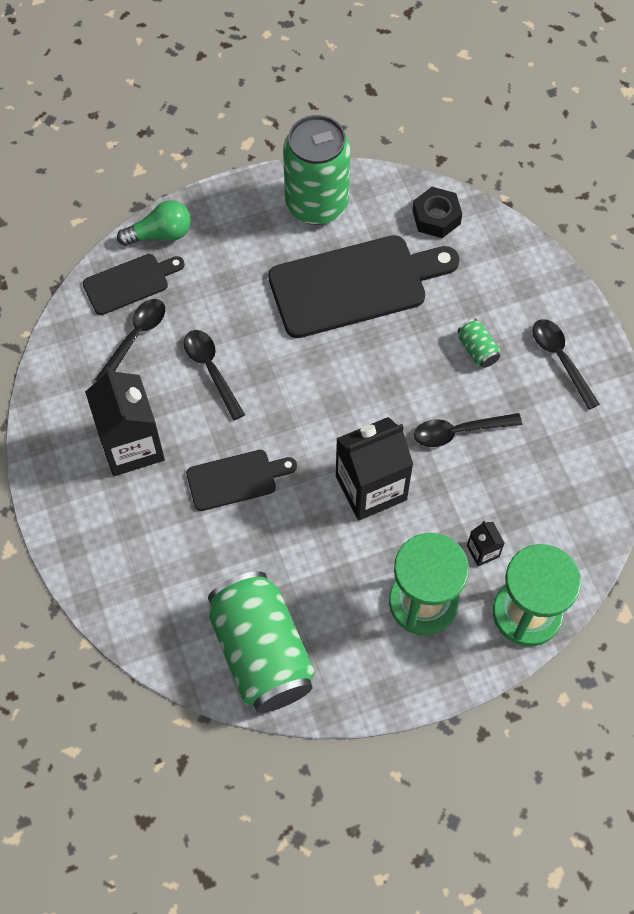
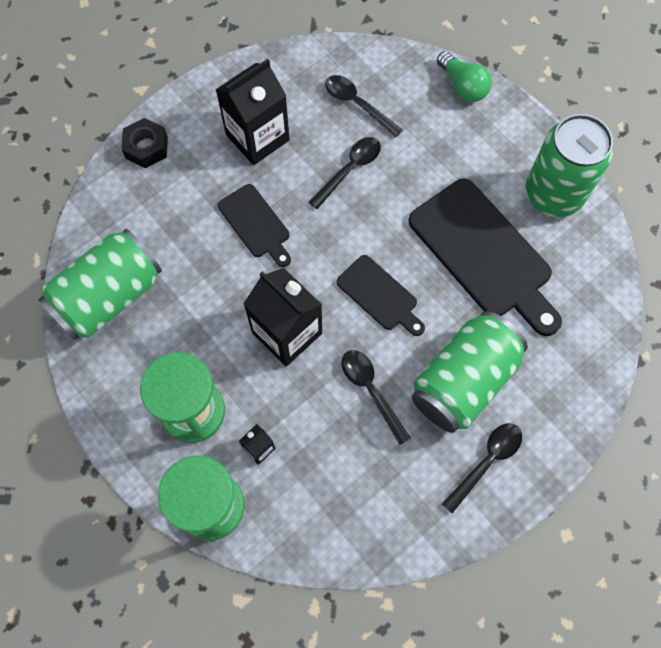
camera: 70 degrees right, 5 degrees up
(129, 283) = (405, 81): black cutting board -> black cutting board (379, 295)
(136, 337) = (357, 104): black spoon -> black spoon turned 150 degrees counterclockwise
(436, 217) = (590, 300): black nut -> black nut (146, 147)
(477, 350) = (463, 381): green can -> green can, size x2.46

